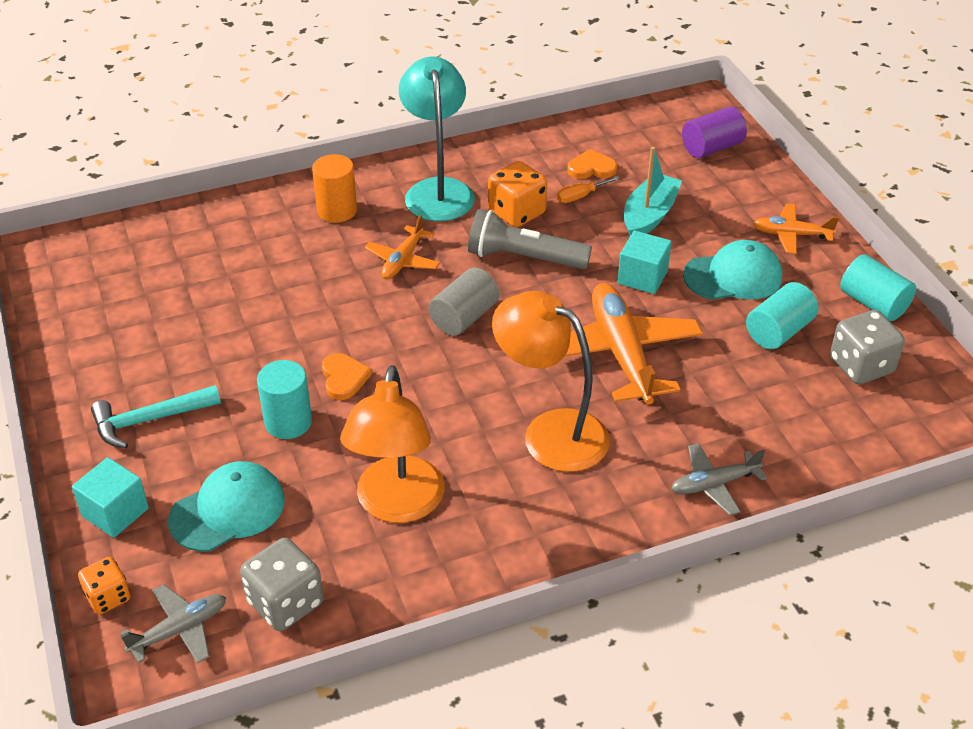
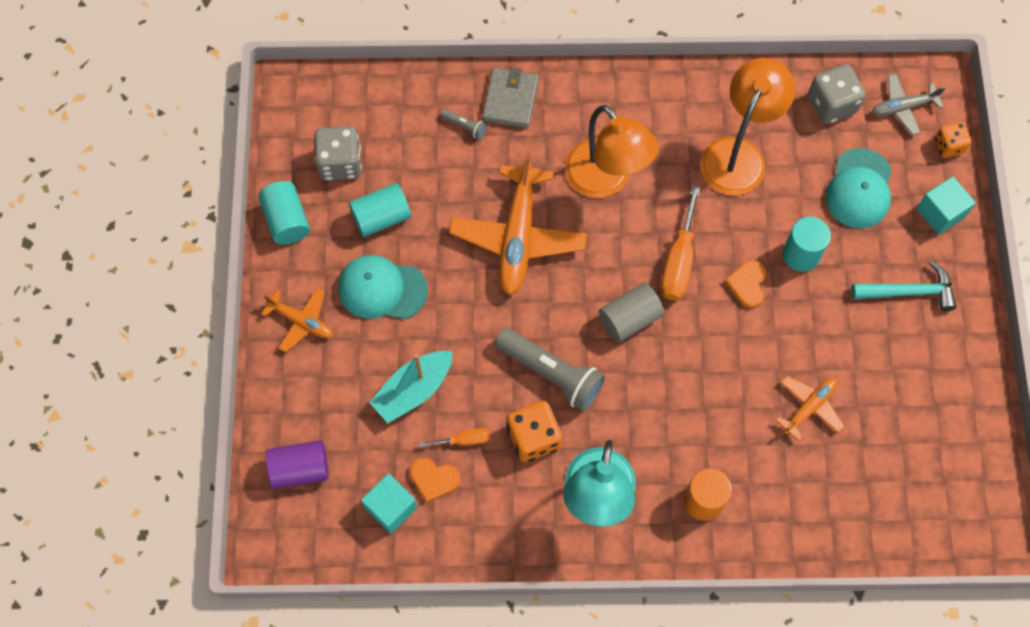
camera: 160 degrees left, 25 degrees up
(228, 510) = (859, 189): turquoise cap -> turquoise cap turned 60 degrees counterclockwise
(403, 260) = (660, 407): orange plane -> orange plane (809, 407)
(430, 379) = (679, 261): none -> orange screwdriver
(642, 277) = (459, 314): turquoise cube -> turquoise cube (391, 508)
(714, 484) = (510, 100): grey plane -> grey wallet
(749, 440) = (465, 126): none -> grey flashlight

